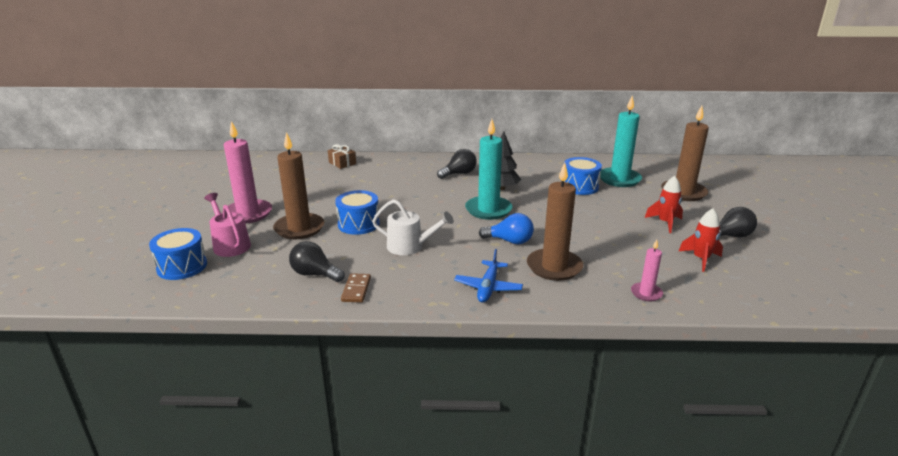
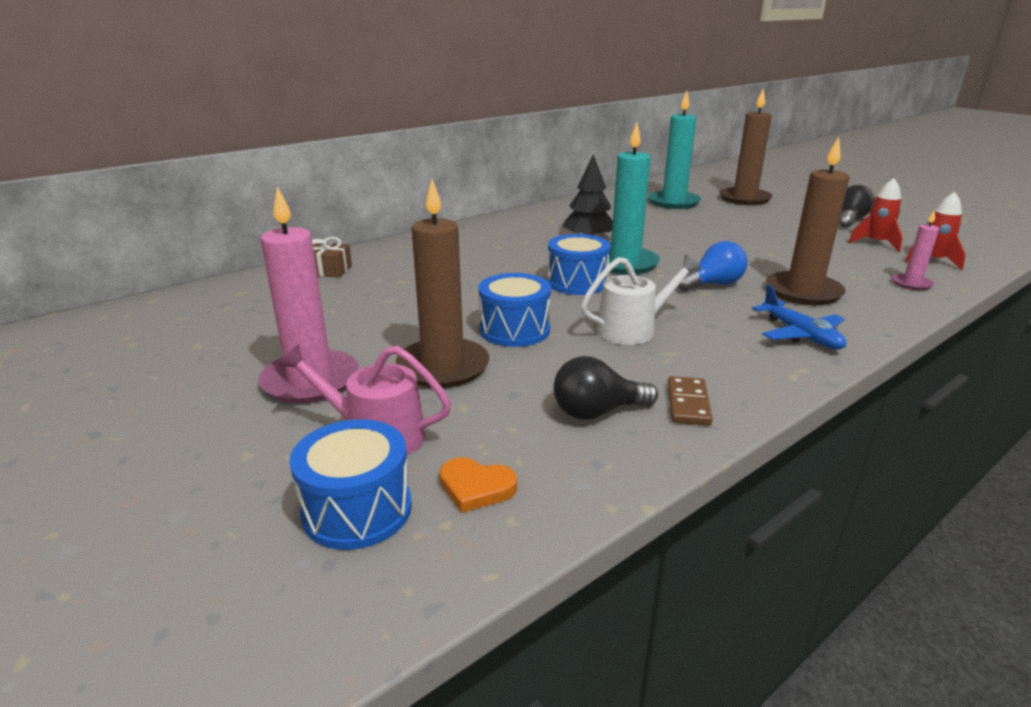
camera: 40 degrees left, 0 degrees up
(223, 278) = (476, 487): none -> orange heart
(356, 289) = (688, 403): brown domino -> brown domino turned 45 degrees clockwise
(459, 174) = (511, 239): black light bulb -> none
(580, 187) = (656, 217): blue drum -> blue drum (577, 282)
(665, 223) = (788, 225): red rocket -> red rocket (932, 261)

